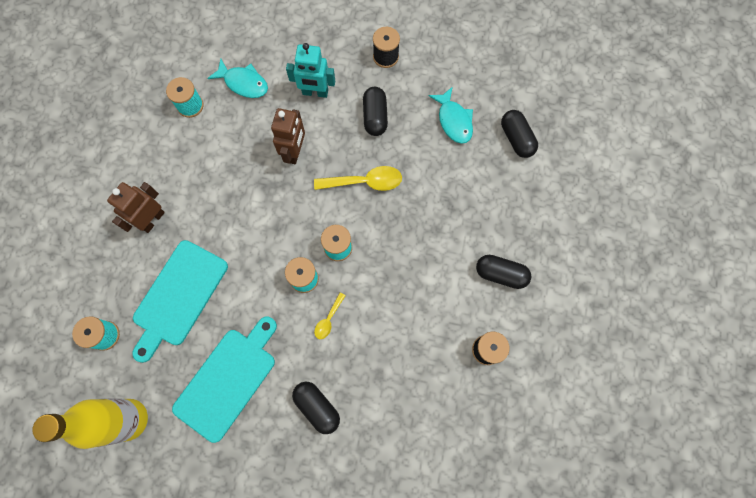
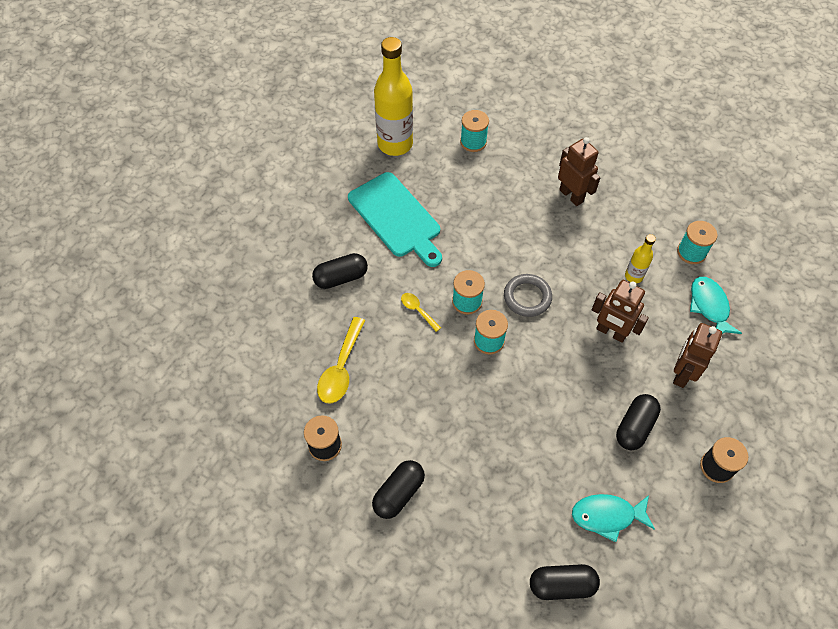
camera: 110 degrees right, 15 degrees down
(178, 297) = (488, 199): turquoise cutting board -> none
(231, 146) = (633, 276): none -> yellow bottle
(243, 83) = (709, 306): turquoise fish -> turquoise fish turned 120 degrees clockwise
(282, 228) = (527, 297): none -> grey ring
(315, 92) = (682, 373): turquoise robot -> brown robot
(364, 182) = (555, 389): yellow spoon -> yellow spoon (341, 368)
(375, 117) = (635, 427): black capsule -> black capsule turned 75 degrees counterclockwise

